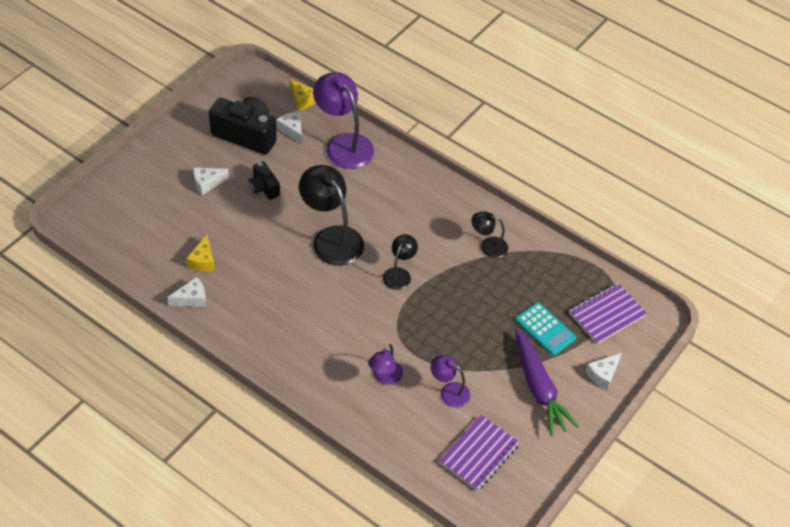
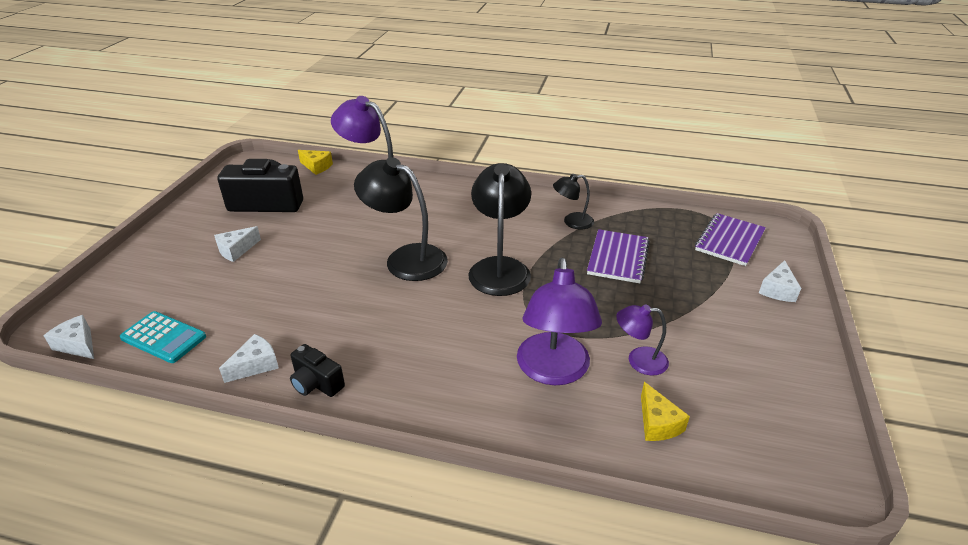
camera: 20 degrees left, 15 degrees down
(203, 260) = (257, 321): yellow cheese -> yellow cheese (657, 423)
(264, 188) = (306, 237): black camera -> black camera (316, 383)
(292, 130) = (316, 188): white cheese -> white cheese (78, 345)
(385, 377) = (553, 371): purple lamp -> purple lamp, size x1.85
(399, 274) = (499, 268): black lamp -> black lamp, size x1.85
(479, 454) = (730, 416): purple notebook -> purple notebook (617, 258)
(539, 388) = (729, 323): purple carrot -> none
(545, 329) = (685, 270): turquoise calculator -> turquoise calculator (163, 337)

